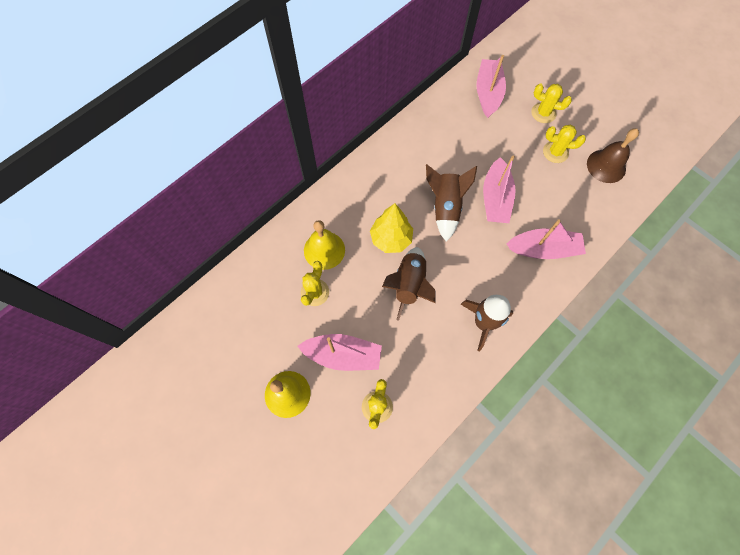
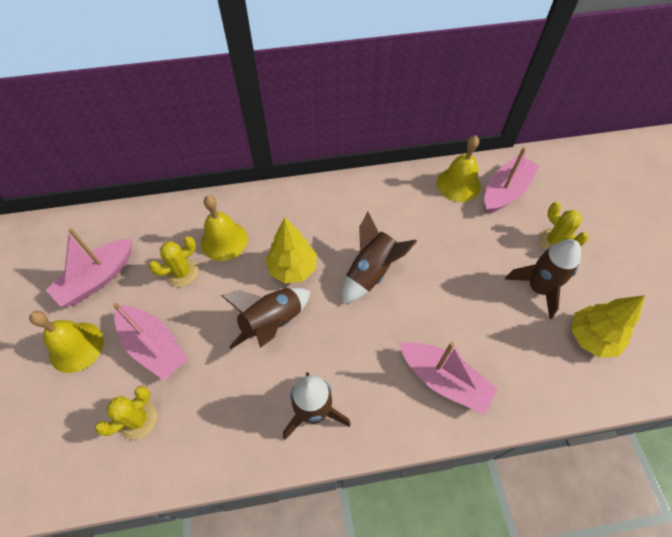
camera: 35 degrees right, 10 degrees down
(453, 106) = (458, 184): none -> yellow bell
(495, 198) = (431, 295): pink boat -> pink boat (98, 278)
(555, 152) = (538, 288): yellow cactus -> brown rocket
(606, 166) = (591, 338): brown bell -> yellow tree

